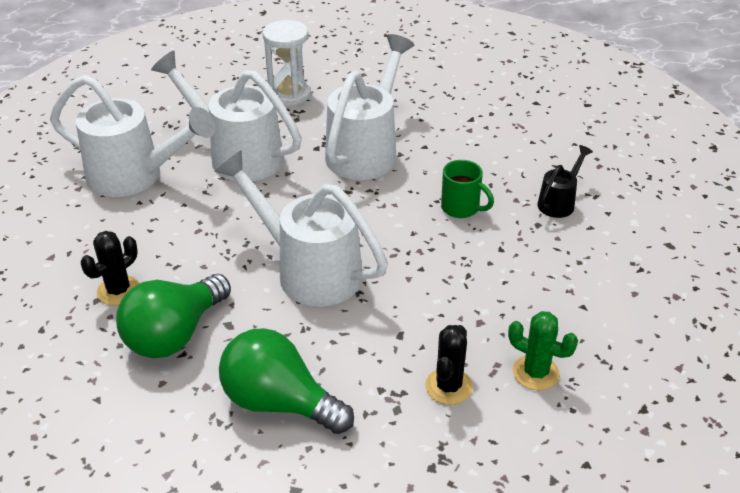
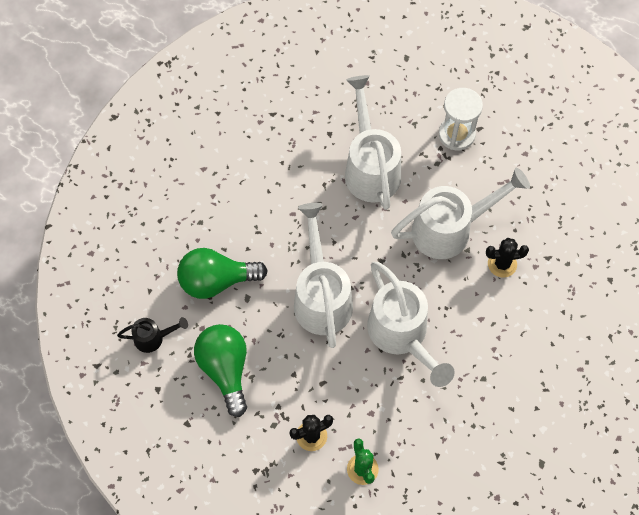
camera: 45 degrees right, 25 degrees up
(118, 291) = (215, 225): black cactus -> black cactus (502, 264)
(135, 176) = (297, 137): white watering can -> white watering can (402, 335)
(461, 208) = (453, 326): green mug -> none
(559, 202) = (517, 374): black watering can -> black watering can (153, 338)

